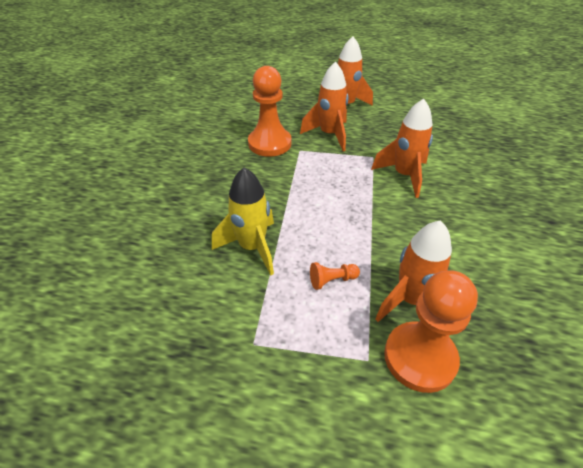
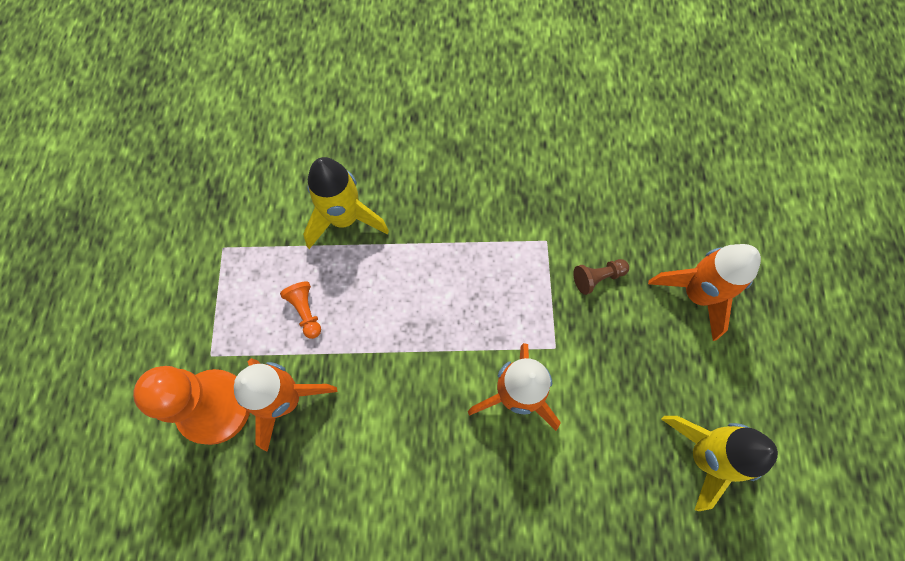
camera: 80 degrees right, 25 degrees up
(269, 143) = (552, 197): orange pawn -> none
(329, 135) = (597, 278): orange rocket -> brown pawn
(435, 118) = (704, 455): none -> yellow rocket

